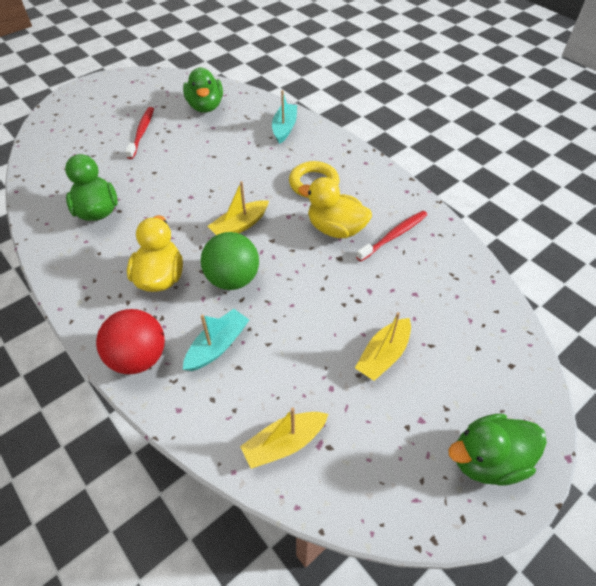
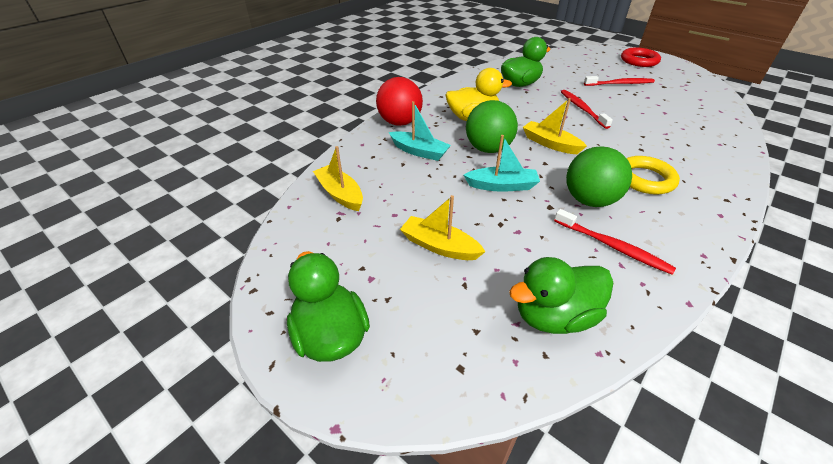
camera: 80 degrees right, 10 degrees down
(97, 98) = (639, 61): none -> red ring
(181, 179) = (582, 109): none -> red toothbrush
(205, 106) = (689, 104): green duck -> green duck (554, 316)
(284, 128) = (713, 151): turquoise boat -> turquoise boat (502, 186)
(335, 229) = (589, 200): yellow duck -> green ball

